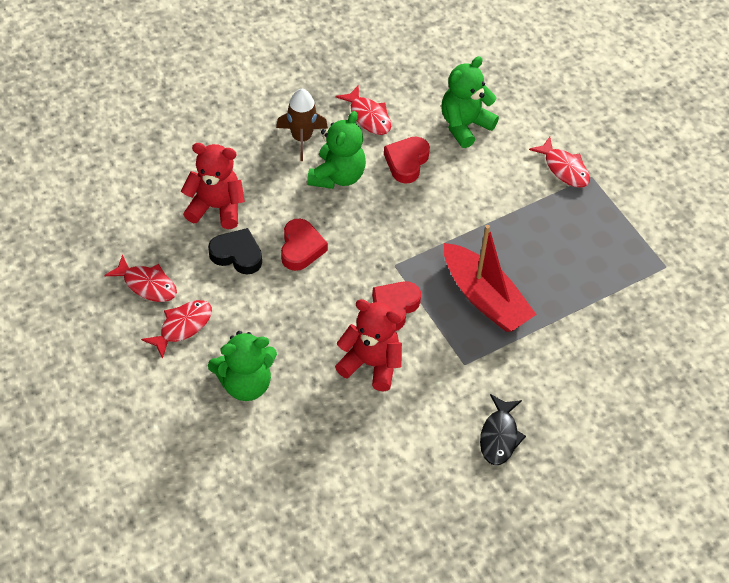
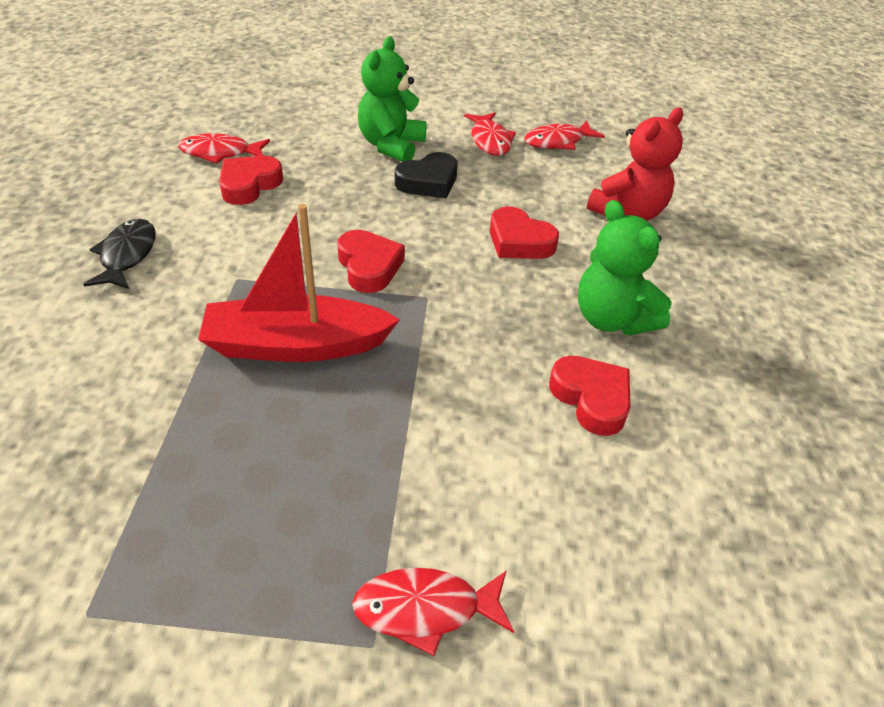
camera: 125 degrees right, 10 degrees down
(237, 255) = (548, 199): black heart -> black heart (428, 182)
(301, 138) = (703, 320): brown rocket -> none
(368, 116) = (712, 406): red fish -> red fish (220, 153)
(371, 364) = (321, 218): red teddy bear -> none
(373, 433) = (249, 185): none -> red heart
(464, 125) = (627, 518): green teddy bear -> none
(499, 436) = (127, 255): black fish -> black fish turned 45 degrees clockwise

